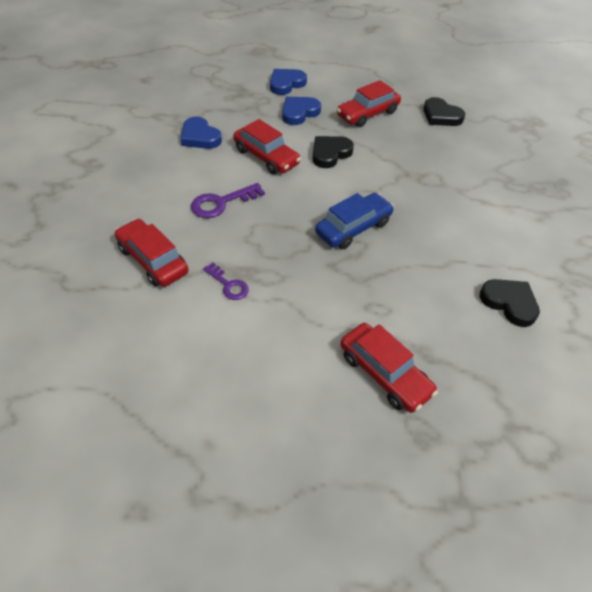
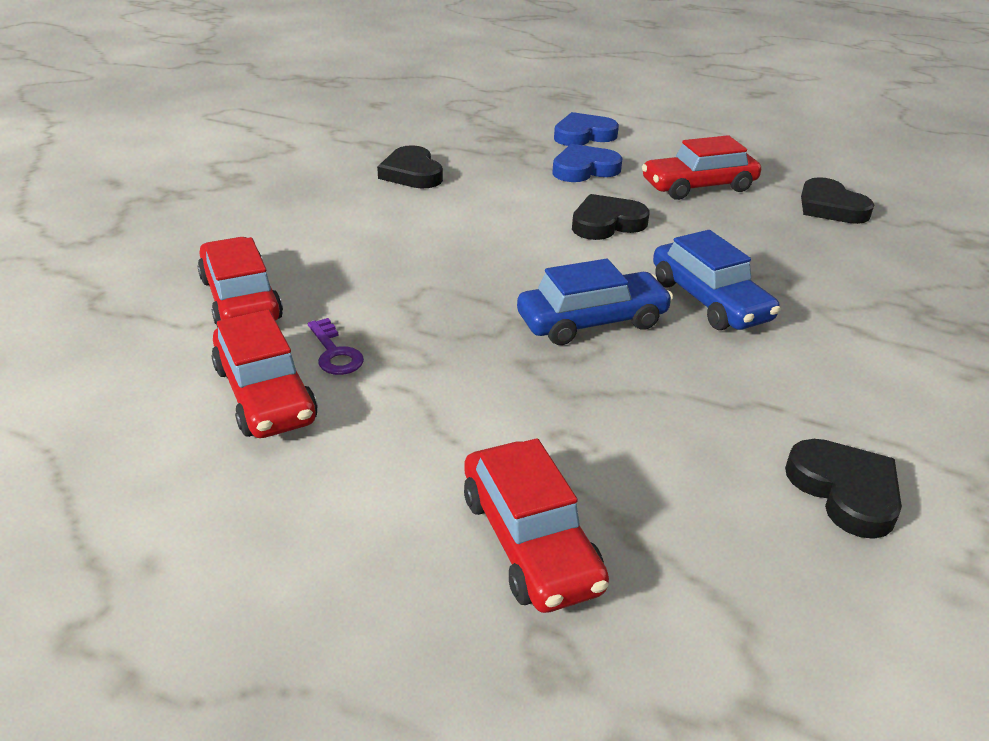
camera: 20 degrees right, 15 degrees down
(200, 137) = (412, 173): blue heart -> black heart
(221, 203) = (393, 252): purple key -> none
(266, 157) = (499, 211): red car -> red car (265, 394)
(405, 198) = (709, 300): none -> blue car

